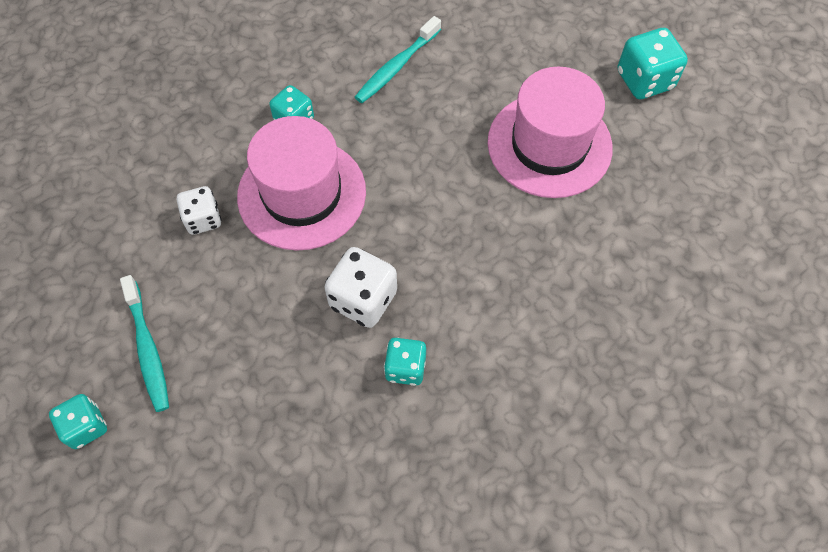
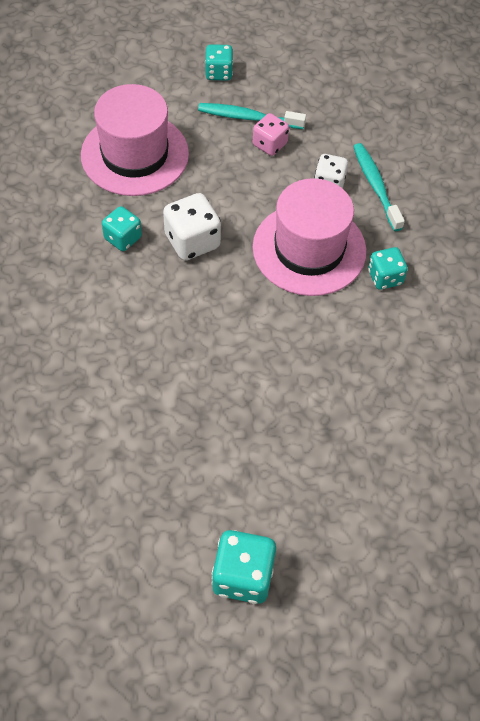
camera: 120 degrees right, 5 degrees down
(178, 303) = (269, 144): none -> pink dice
(396, 67) = (395, 378): turquoise toothbrush -> turquoise toothbrush (375, 186)
(549, 145) = (231, 443): pink hat -> pink hat (135, 154)

